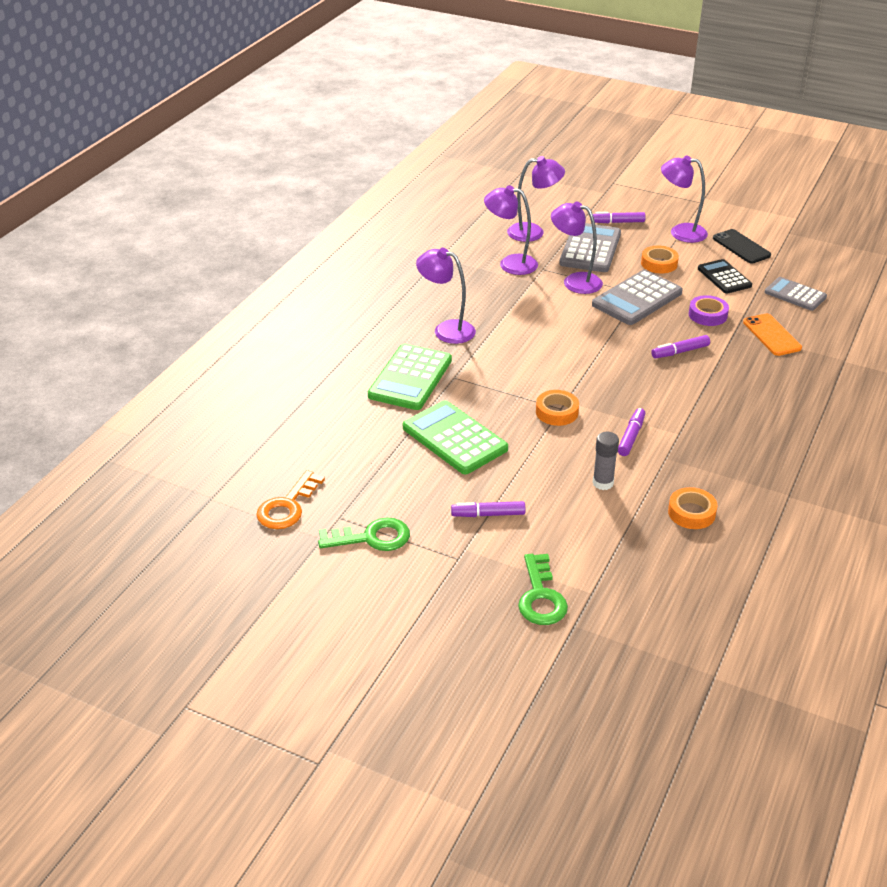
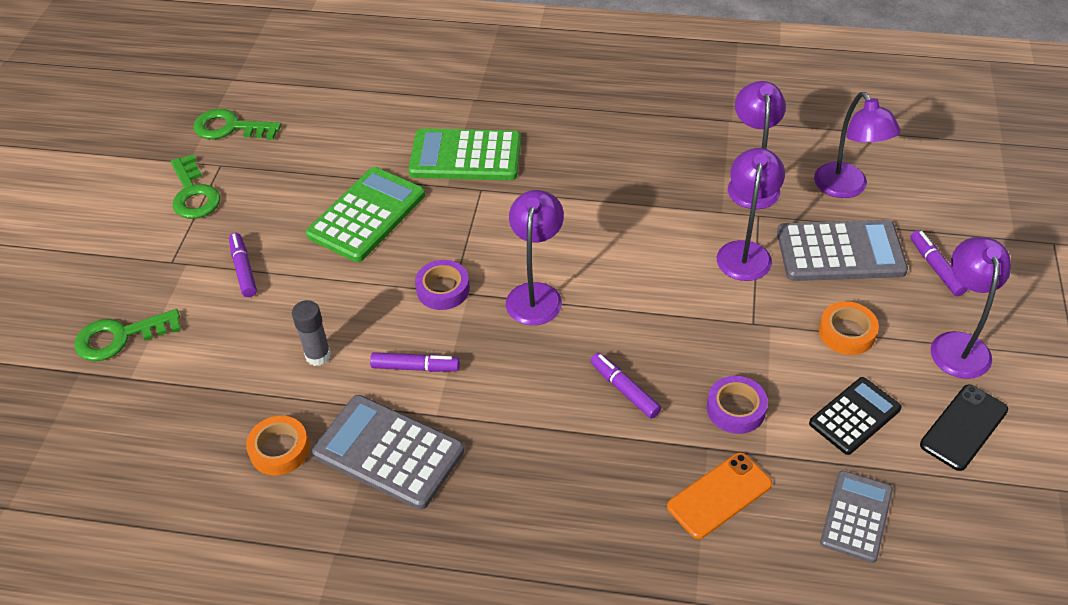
camera: 75 degrees right, 10 degrees up
(287, 506) = (230, 128): orange key -> green key
(446, 330) = (573, 162): purple lamp -> purple lamp (536, 294)
(557, 412) = (443, 289): orange tape -> purple tape
(637, 299) = (736, 323): grey calculator -> grey calculator (388, 452)

